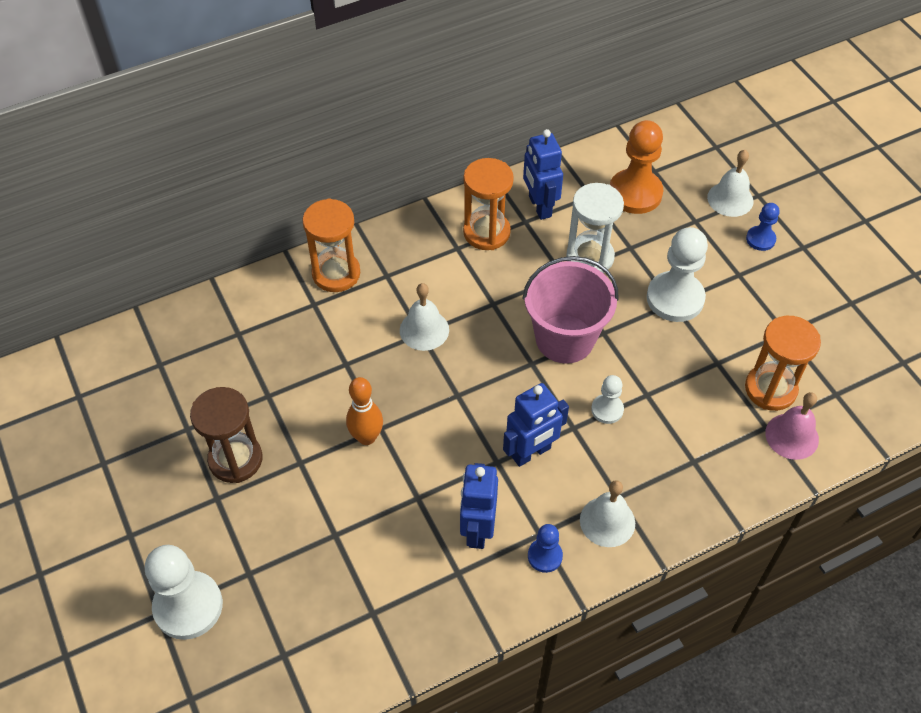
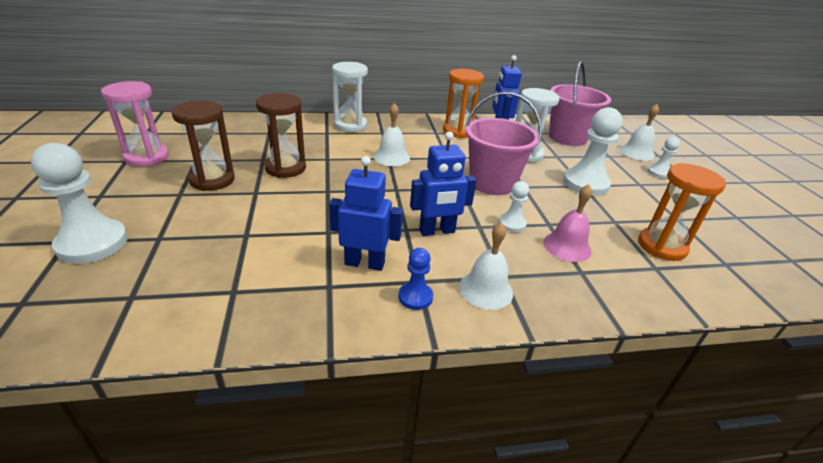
camera: 15 degrees right, 20 degrees down
(124, 447) = (147, 157): none -> pink hourglass
(307, 403) = (285, 168): none -> brown hourglass
(336, 273) = (350, 125): orange hourglass -> white hourglass
(366, 437) = (314, 192): orange bowling pin -> none
(477, 529) = (364, 263): blue robot -> blue robot turned 75 degrees clockwise
(635, 193) = (567, 137): orange pawn -> pink bucket
(760, 239) = (659, 173): blue pawn -> white pawn
(792, 436) = (681, 279): pink bell -> pink bell (567, 246)

